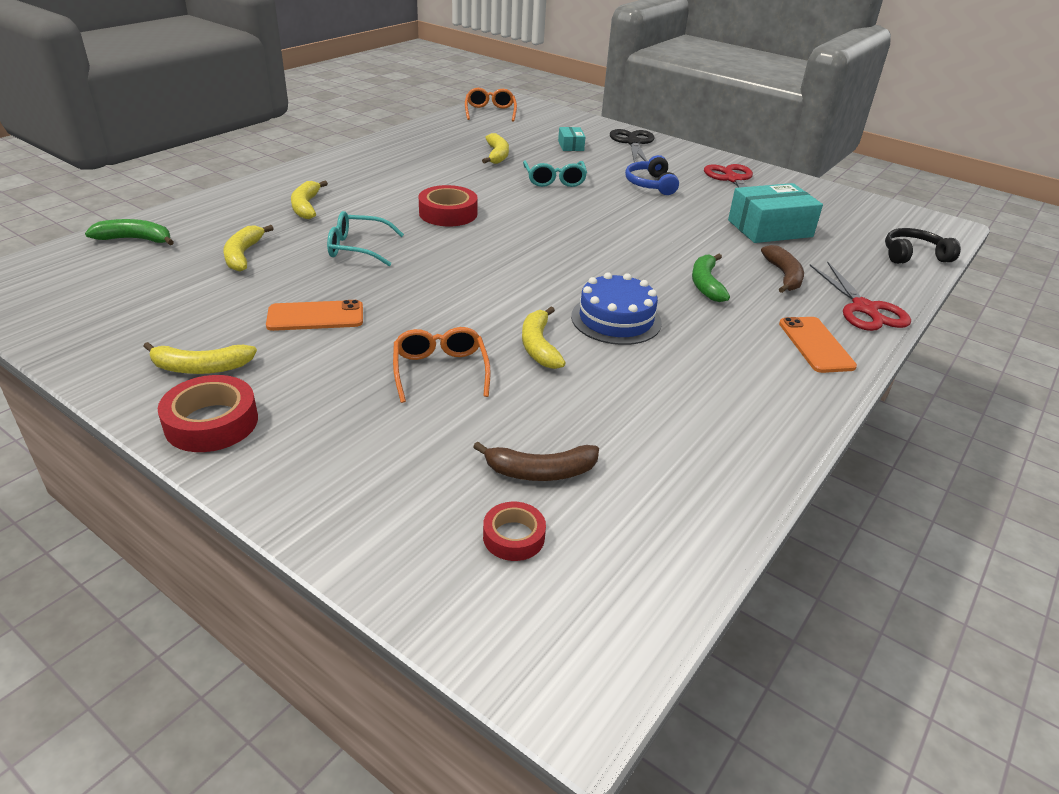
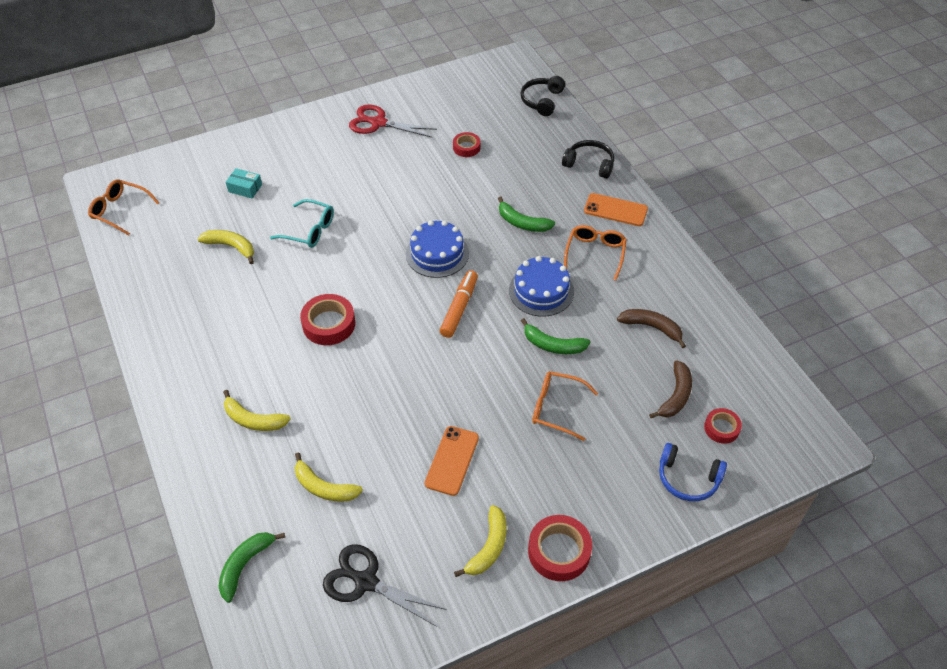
camera: 60 degrees left, 15 degrees up
(357, 248) = (356, 404): turquoise glasses -> none
(535, 274) = (459, 308): none -> orange marker
(539, 346) = (553, 345): yellow banana -> green banana
(598, 245) = (437, 253): none -> blue cake
(633, 143) = (268, 145): black scissors -> black scissors (366, 582)
(650, 184) = (356, 175): blue headphones -> blue headphones (688, 478)
(721, 345) = (595, 253): none -> orange glasses
(770, 228) = (466, 147): turquoise box -> red tape
(783, 276) = (532, 178): brown banana -> brown banana (652, 327)
(864, 309) = (589, 164): red scissors -> black headphones

